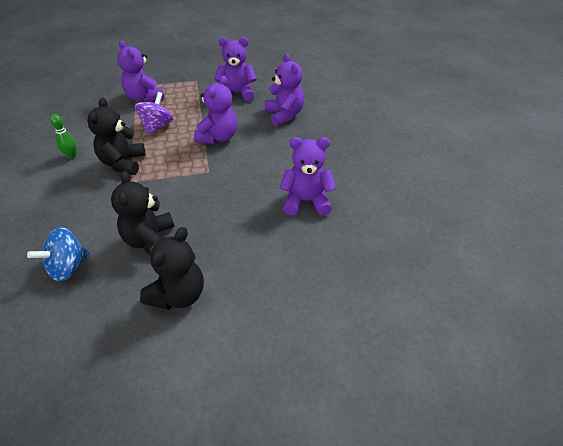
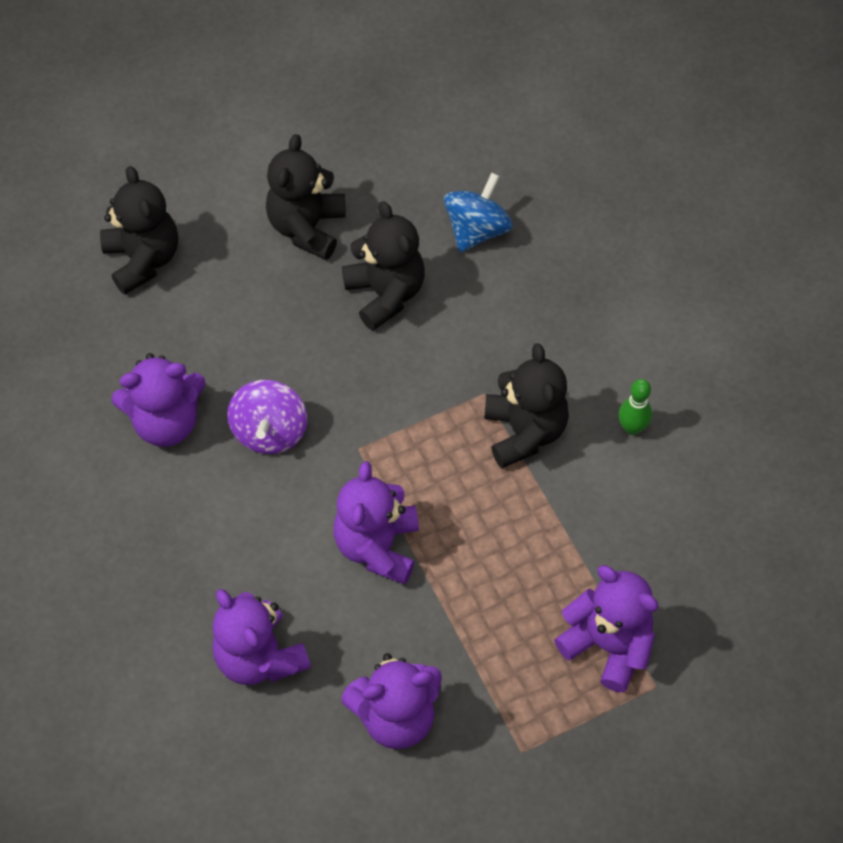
camera: 165 degrees right, 15 degrees up
(157, 126) = (520, 549): purple spinning top -> purple spinning top (269, 431)
(302, 298) = (143, 259): none -> black teddy bear

